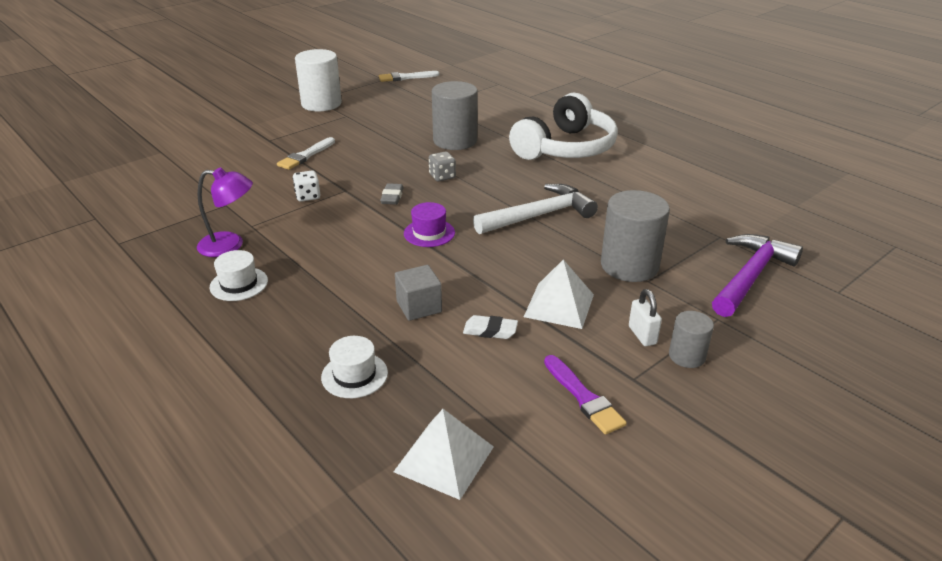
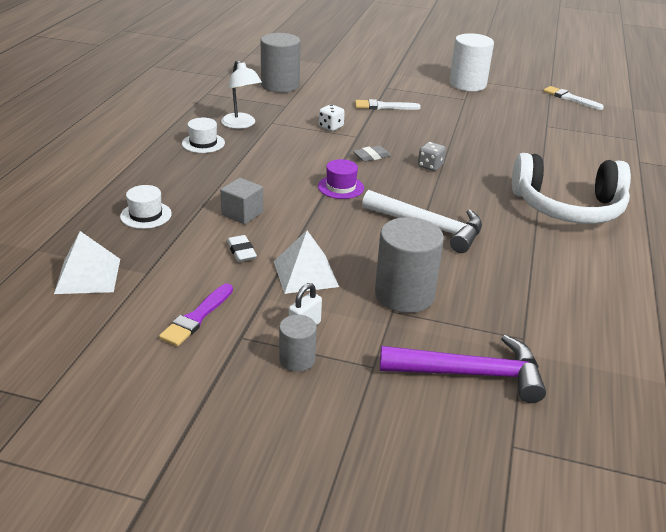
camera: 55 degrees right, 0 degrees up
(230, 245) = (241, 124): purple lamp -> white lamp
(455, 141) = (496, 153): grey cylinder -> grey cylinder (280, 85)

